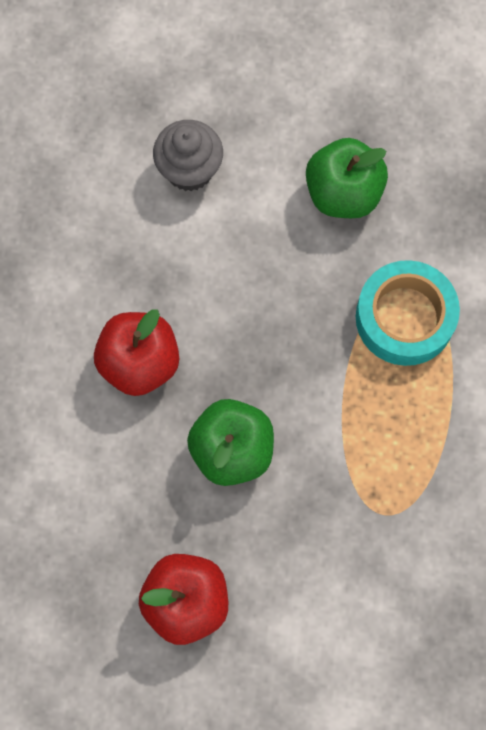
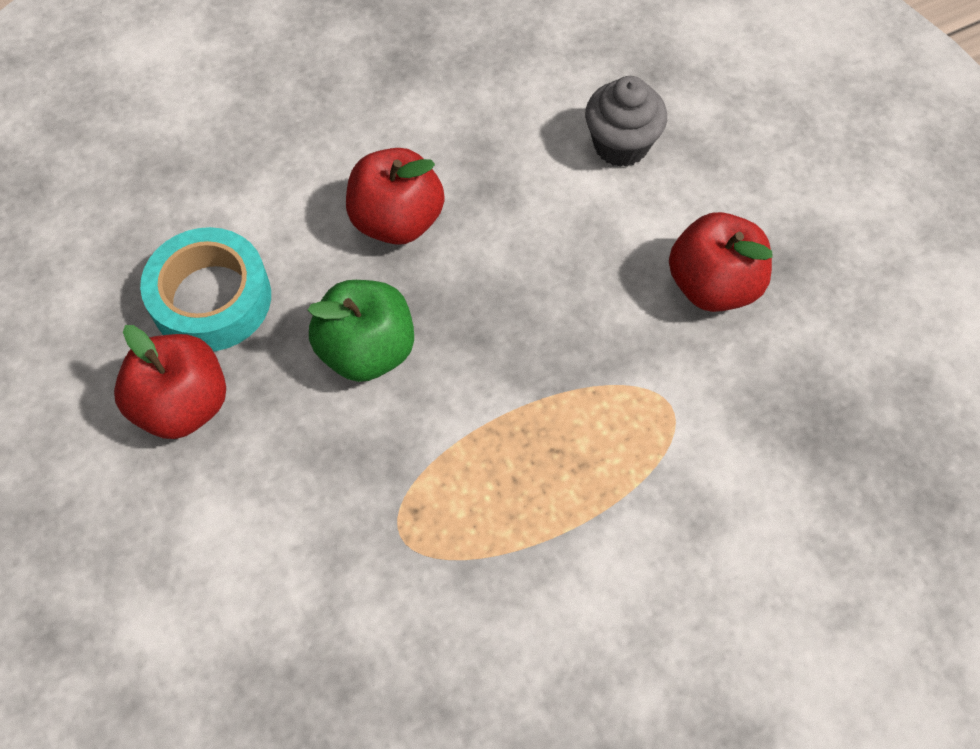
camera: 55 degrees right, 10 degrees down
(343, 193) = (713, 285): green apple -> red apple
(404, 318) = (629, 422): turquoise tape -> turquoise tape (211, 299)

